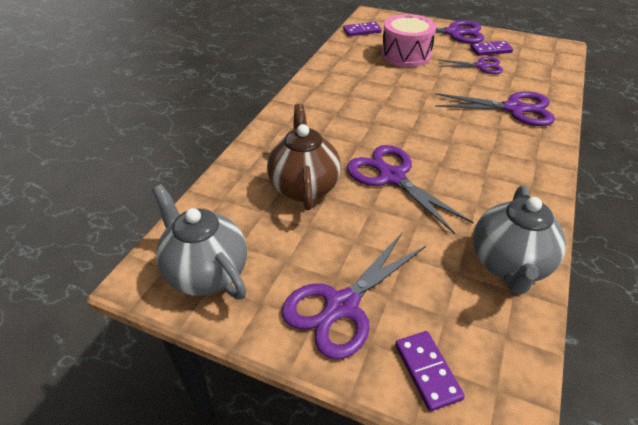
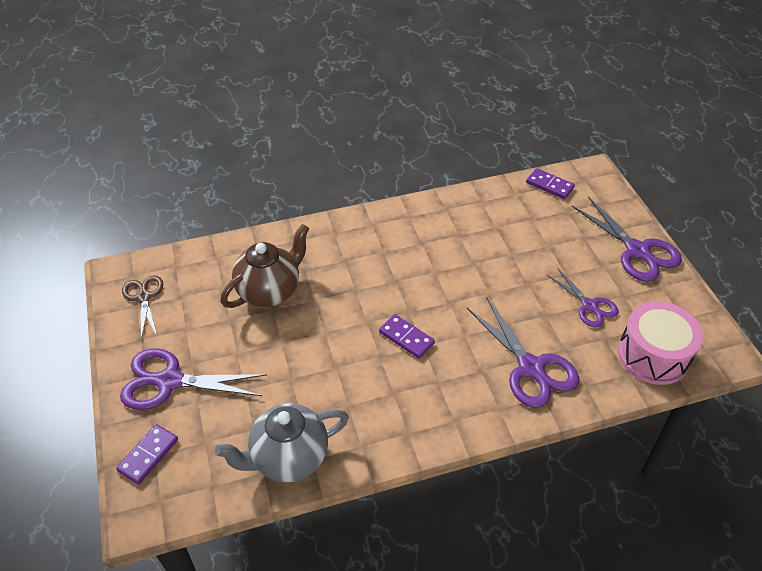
camera: 50 degrees right, 5 degrees up
(206, 273) = (144, 297): grey teapot -> brown scissors
(392, 177) = (331, 334): purple scissors -> none
(406, 55) = (541, 240): pink drum -> pink drum (653, 355)
(490, 50) = (636, 298): purple domino -> purple domino (406, 338)

